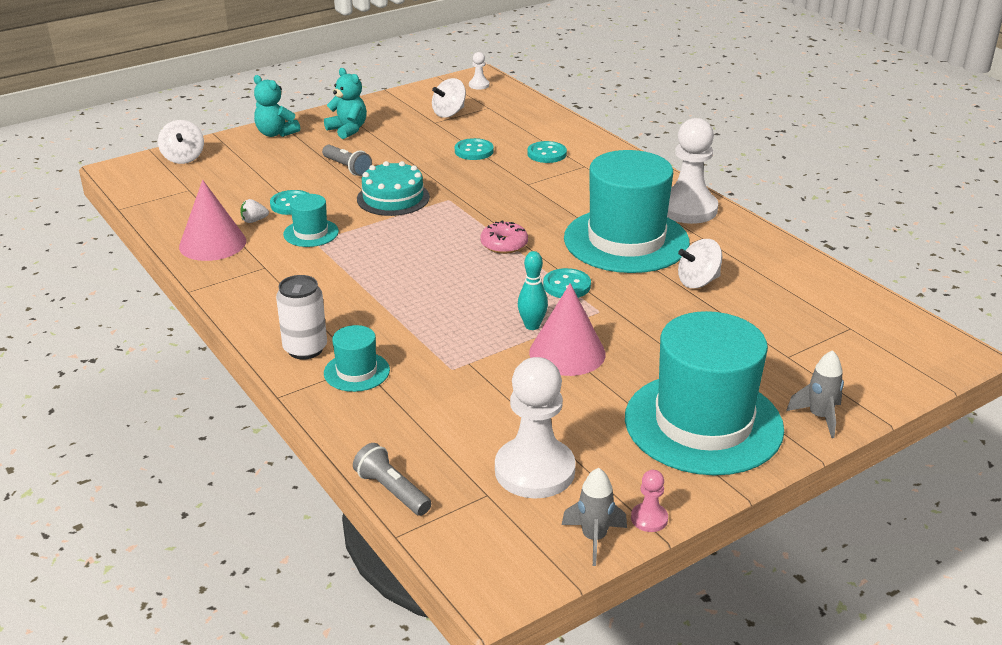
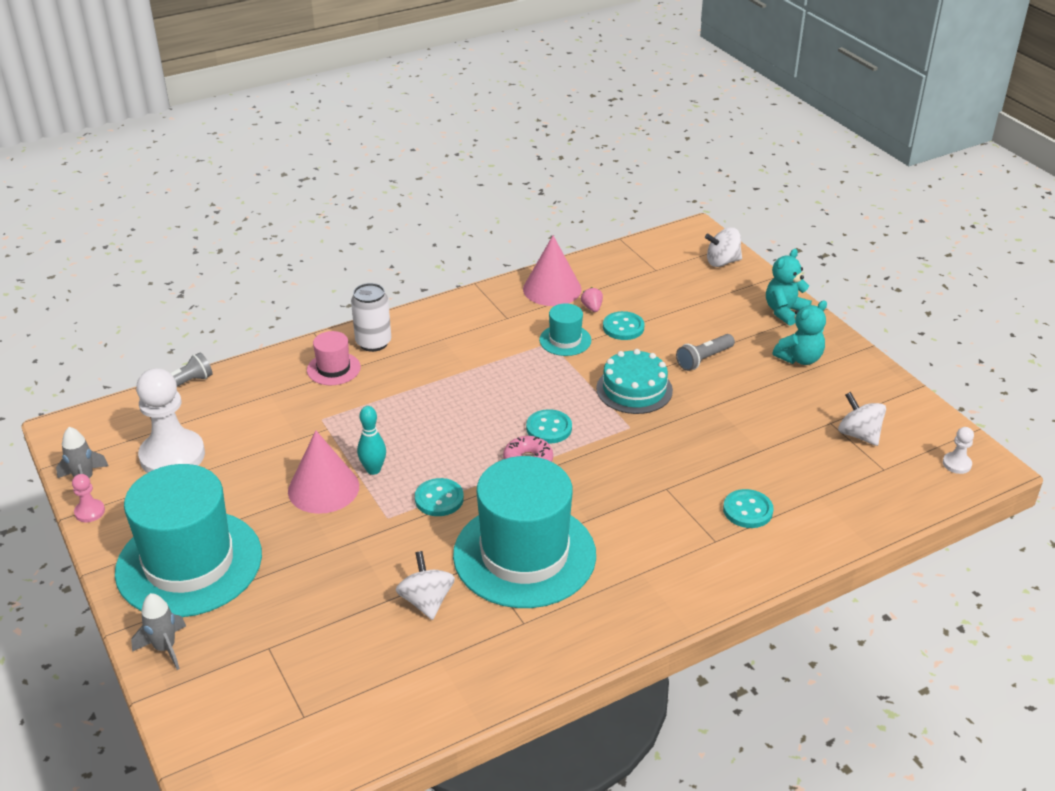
camera: 95 degrees right, 5 degrees up
(254, 220) = (592, 308): white strawberry -> pink strawberry
(356, 372) = (333, 369): turquoise hat -> pink hat
(474, 151) = (751, 450): turquoise button -> turquoise button (549, 428)
(688, 209) = (595, 621): white pawn -> none

